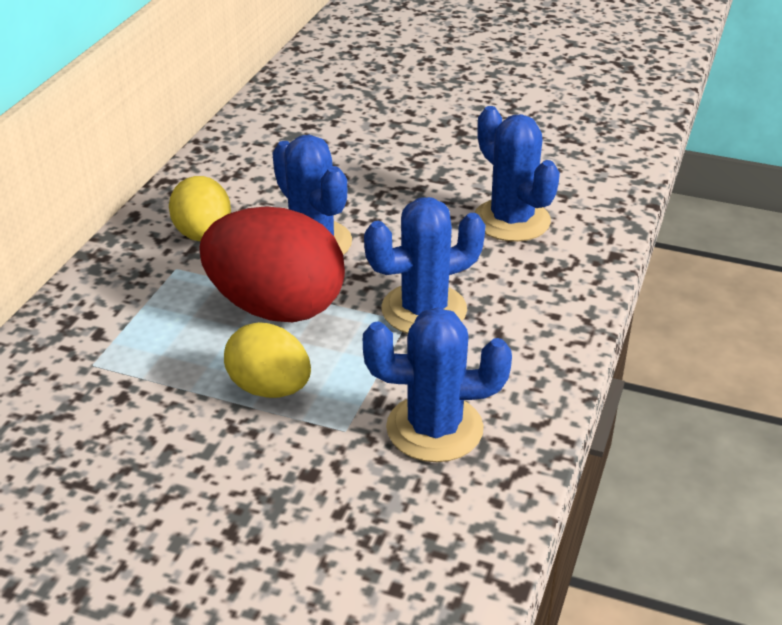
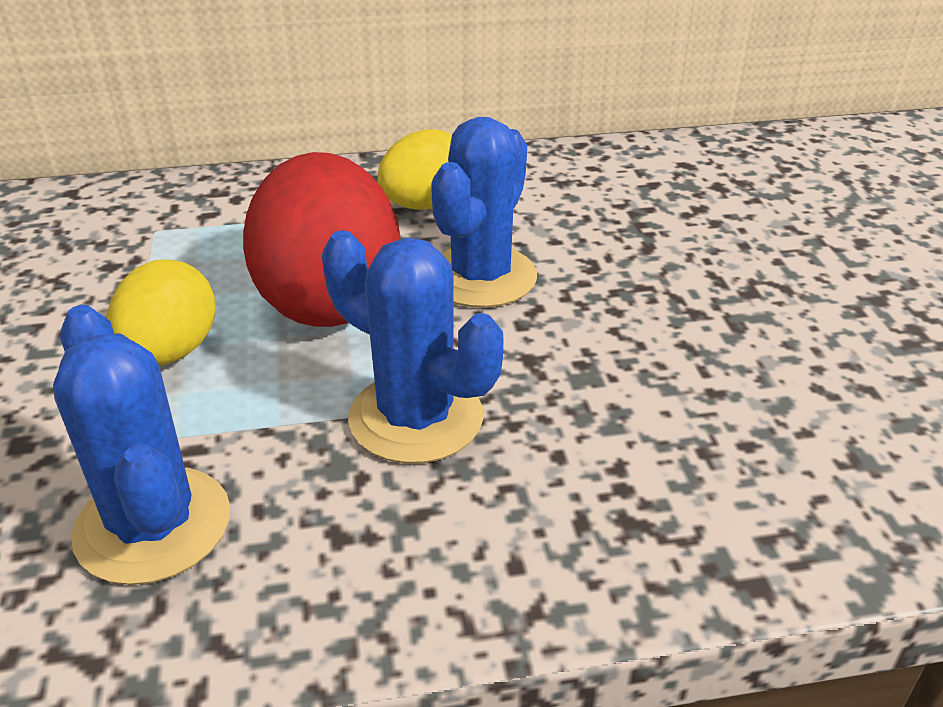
camera: 60 degrees right, 0 degrees up
(511, 220) = (716, 426): blue cactus -> none

